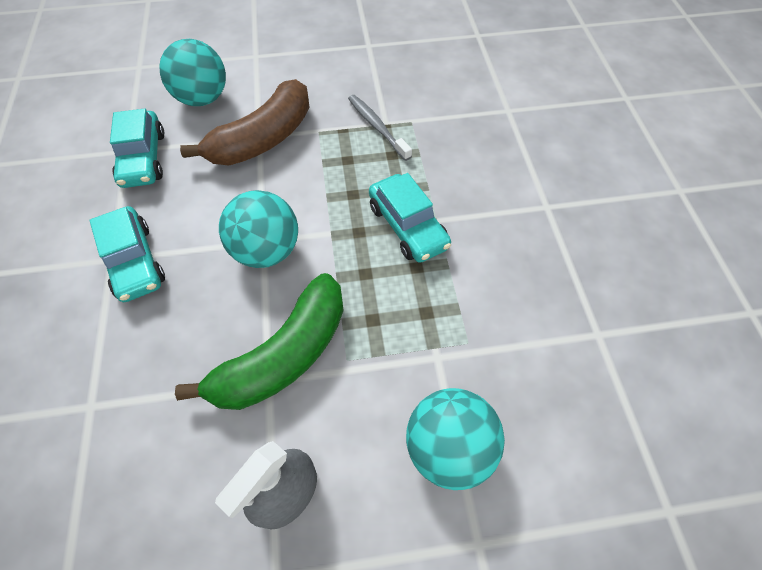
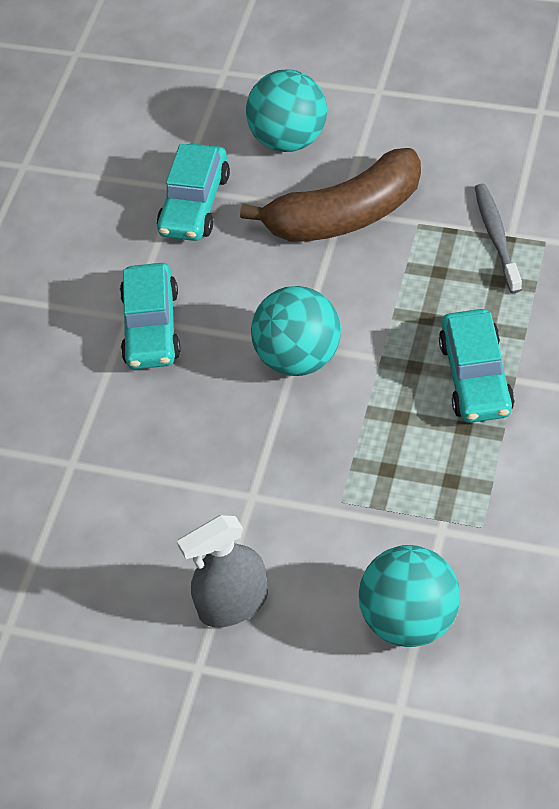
camera: 30 degrees right, 5 degrees down
(284, 355) = (277, 476): green banana -> none

